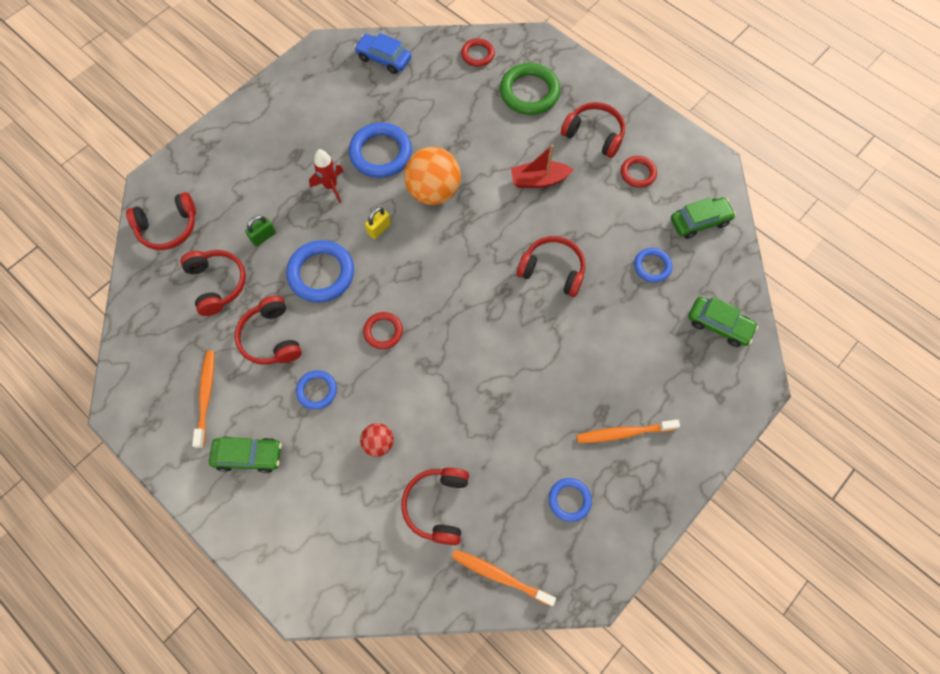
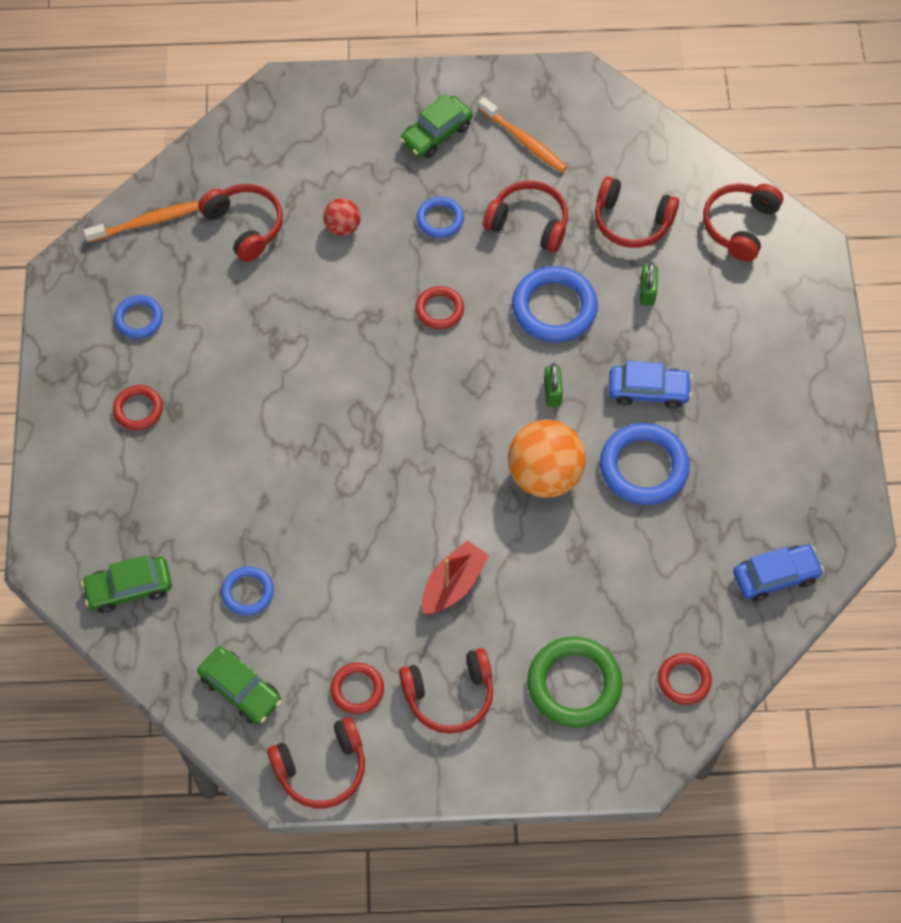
camera: 135 degrees right, 5 degrees down
(331, 186) = (648, 391): red rocket -> blue car
(379, 229) = (552, 392): yellow padlock -> green padlock
(552, 270) = (343, 500): red headphones -> red headphones (322, 769)
(623, 433) = (138, 410): orange toothbrush -> red ring
(699, 221) = (240, 690): green car -> green car turned 75 degrees counterclockwise

